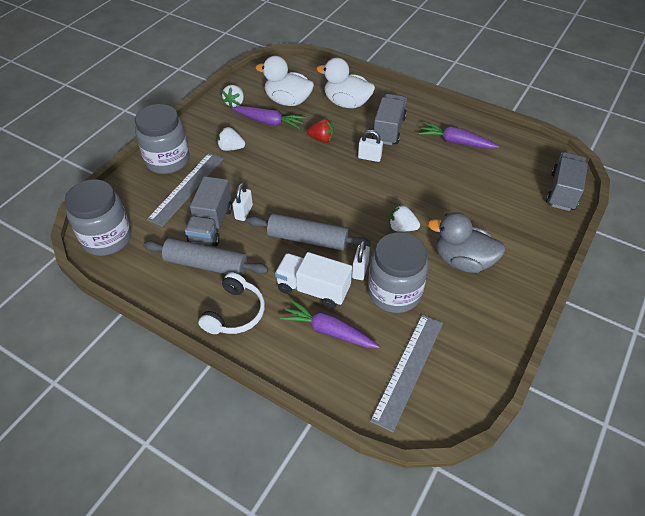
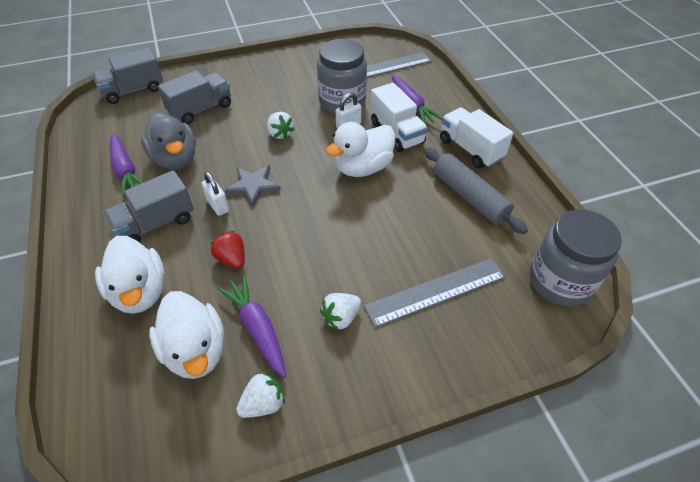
camera: 140 degrees left, 0 degrees up
(167, 160) = (433, 353): grey jar -> none
(211, 225) = (439, 231): grey truck -> grey truck (201, 109)
(231, 148) = (341, 317): white strawberry -> white strawberry turned 90 degrees clockwise
(235, 313) = (470, 149): white headphones -> white truck
(244, 212) = (396, 224): white padlock -> none
(308, 239) = (363, 168): grey rolling pin -> white duck
(366, 180) = (253, 185): none -> grey star
(463, 261) = (272, 93): grey duck -> grey duck (175, 159)

